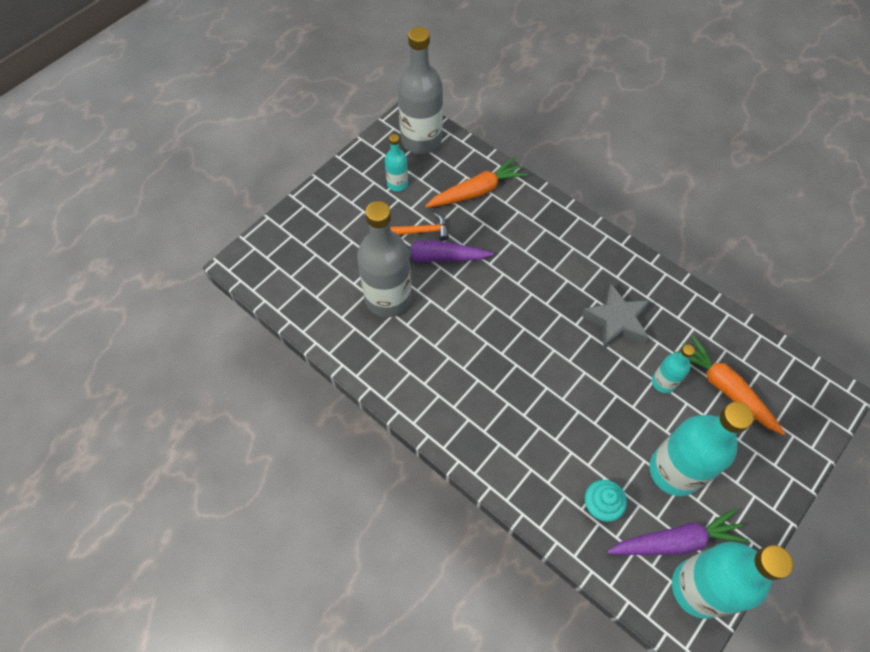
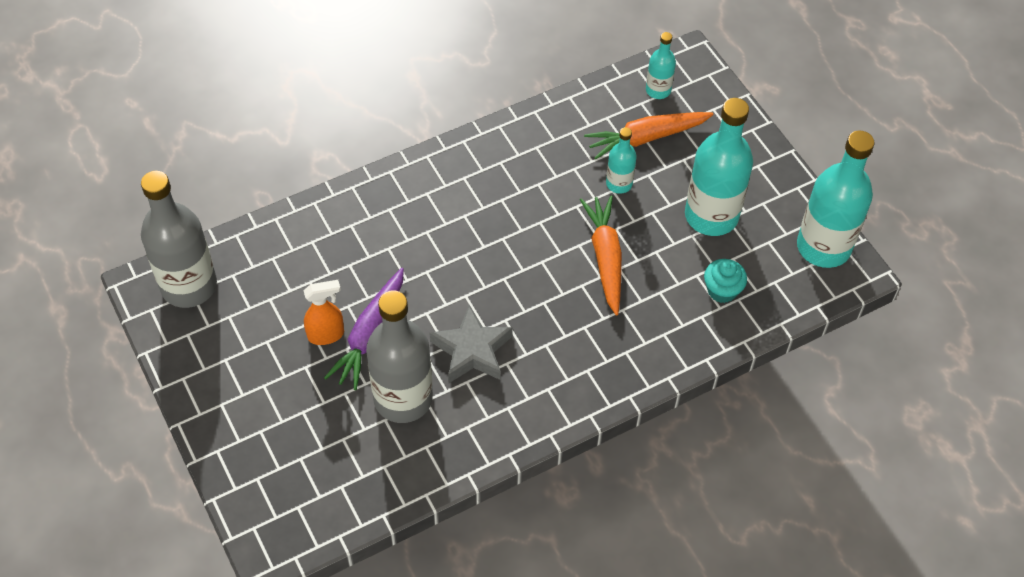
camera: 70 degrees left, 5 degrees down
(397, 184) = (242, 334): turquoise bottle -> turquoise bottle (658, 90)
(419, 231) = (326, 335): orange hammer -> orange spray bottle
(476, 191) = (300, 256): orange carrot -> orange carrot (605, 258)
(616, 321) = (534, 193): grey star -> grey star (472, 350)
(675, 540) = (776, 245): purple carrot -> none

